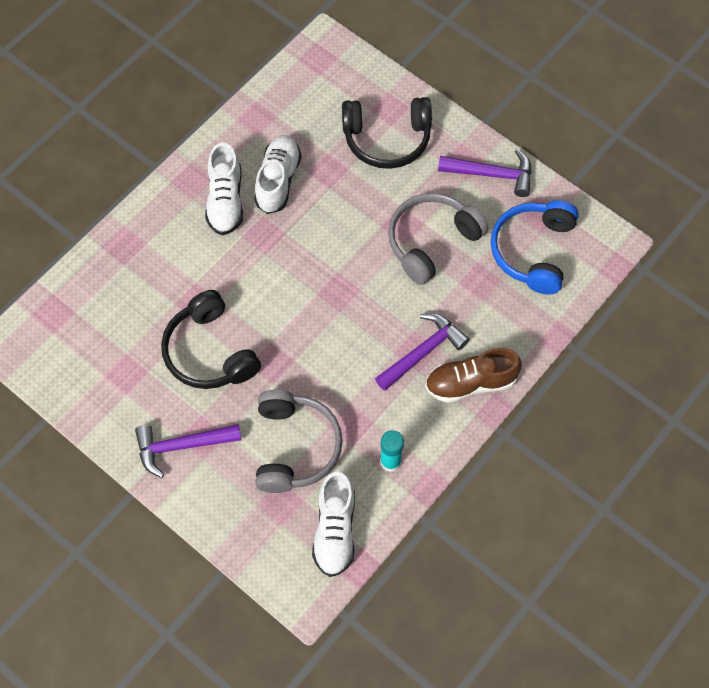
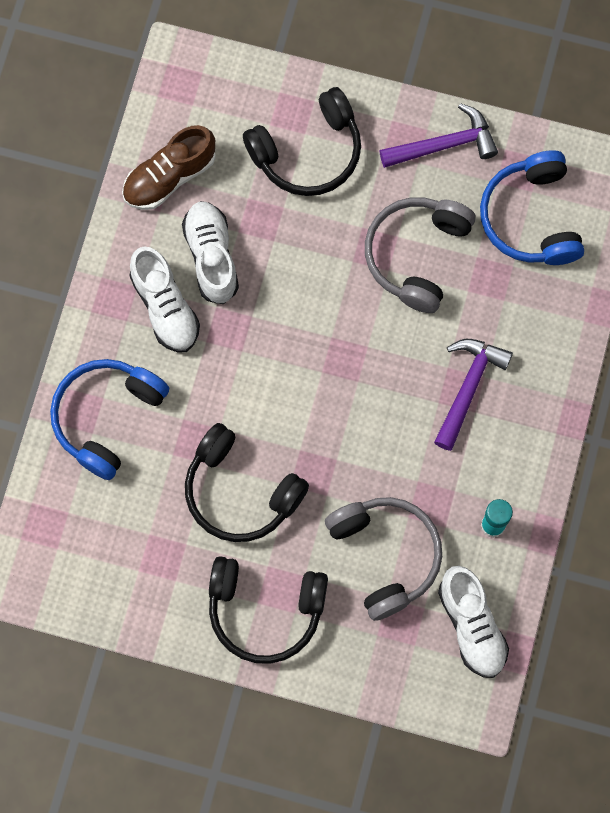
camera: 25 degrees left, 10 degrees up
(141, 258) = (107, 417): none -> blue headphones
(181, 446) = (265, 610): purple hammer -> black headphones
(471, 383) = (535, 400): brown shoe -> brown shoe (169, 176)

